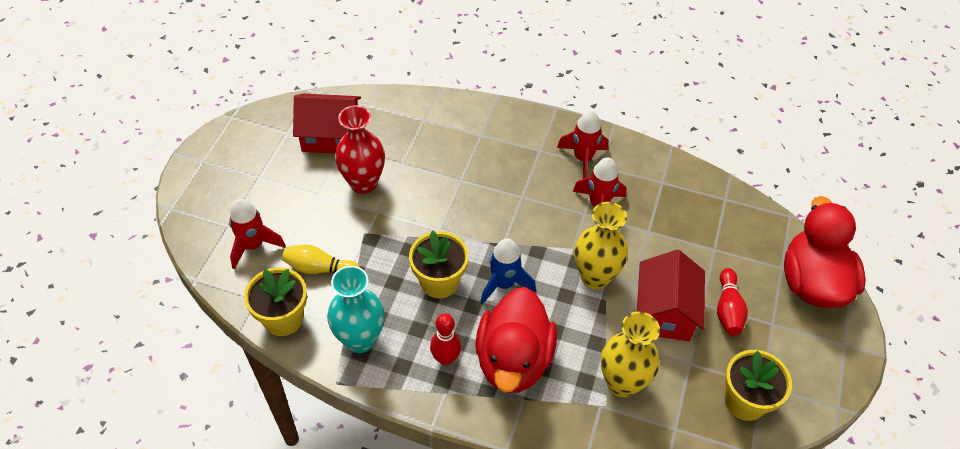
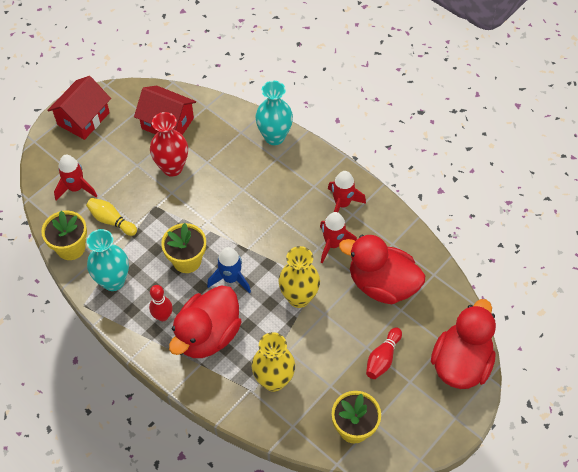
camera: 25 degrees right, 5 degrees up
(465, 112) = (274, 137): none -> turquoise vase
(664, 312) = (334, 342): red house -> red house (83, 118)
(677, 229) = (382, 284): none -> red duck

